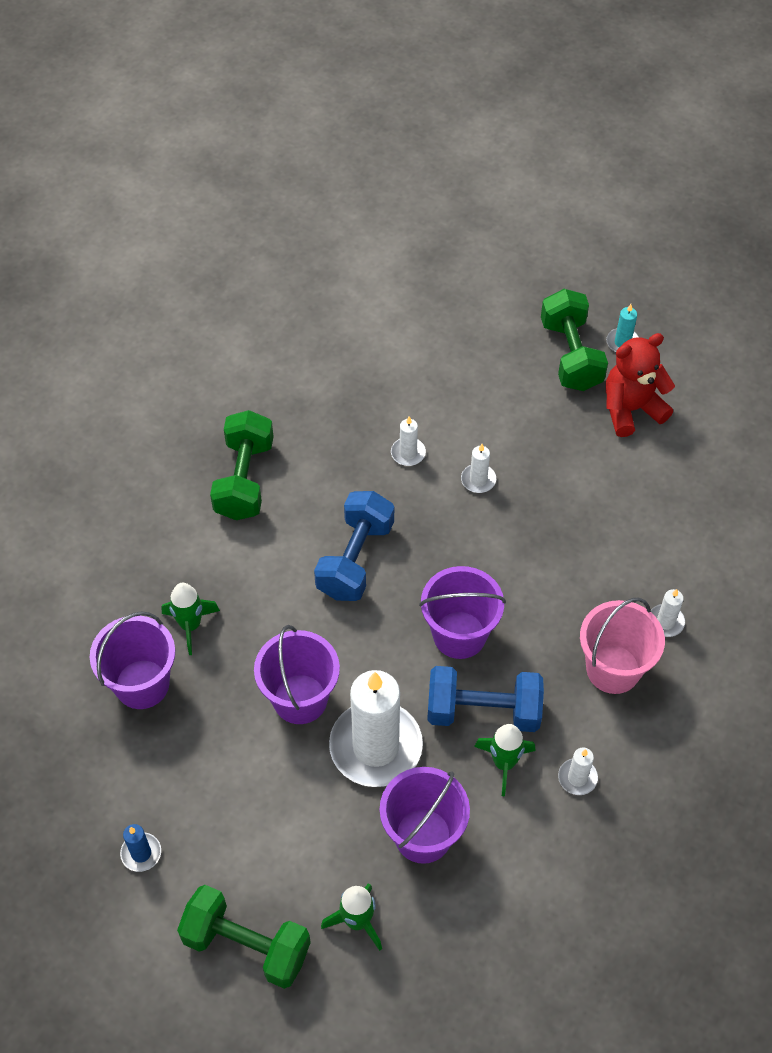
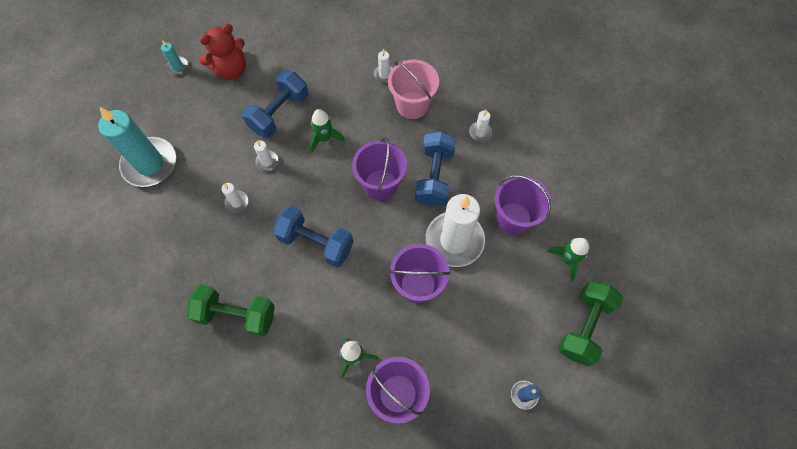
camera: 85 degrees left, 10 degrees up
(455, 342) = (150, 164): none -> turquoise candle
(504, 763) = (469, 169): green rocket -> green rocket (324, 138)
(564, 484) = (279, 113): none -> blue dumbbell
(570, 355) = (180, 96): green dumbbell -> none
(631, 409) = (231, 69): red teddy bear -> red teddy bear turned 105 degrees counterclockwise

